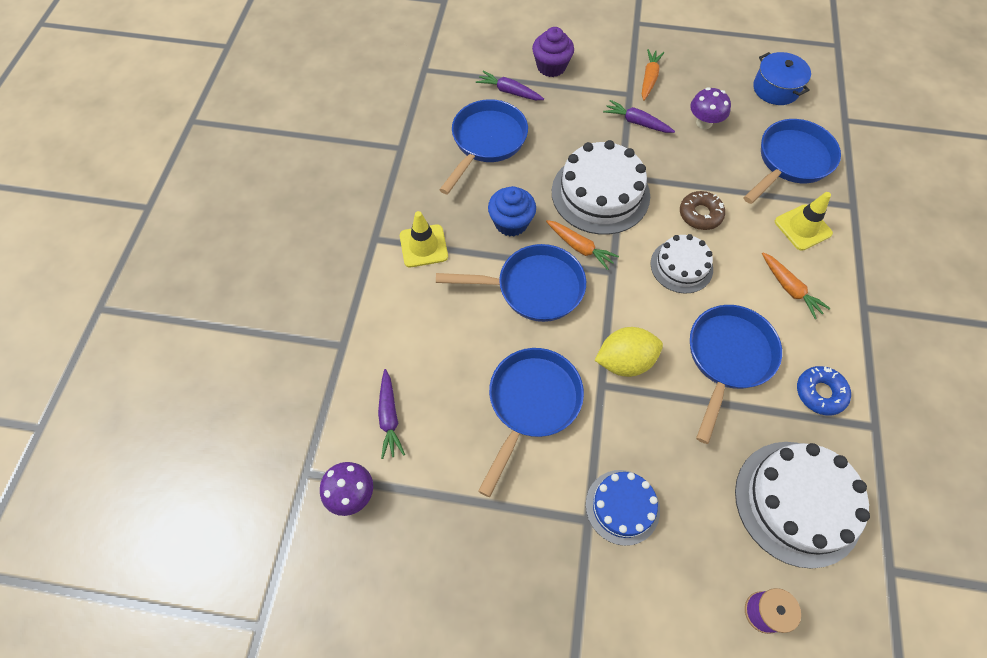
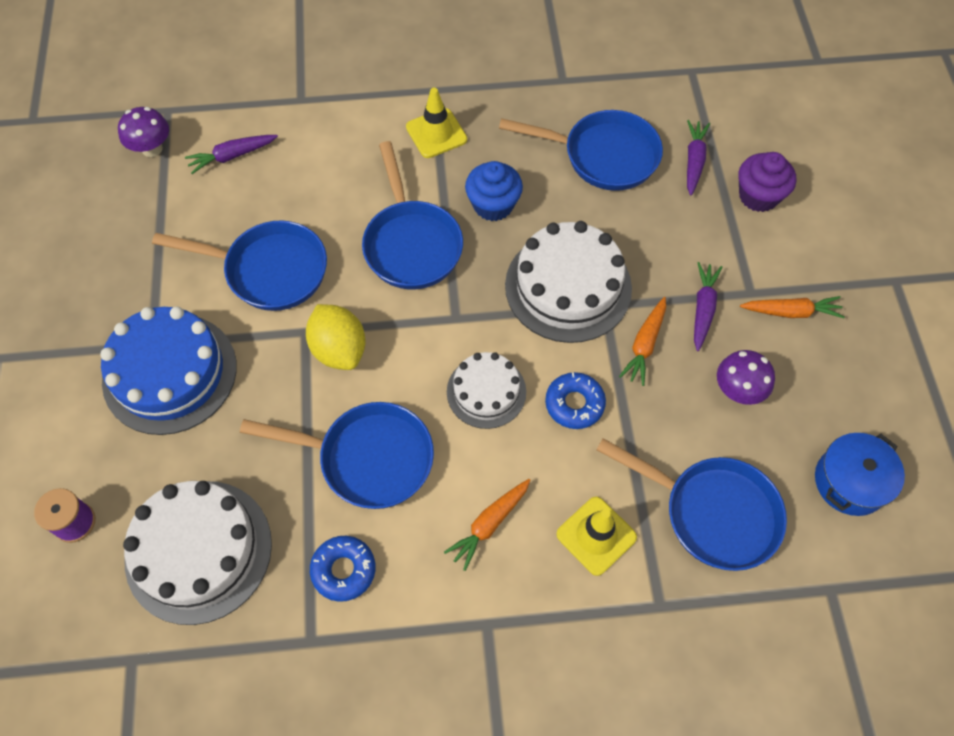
camera: 75 degrees right, 0 degrees up
(580, 247) = (480, 279): orange carrot -> orange carrot (645, 345)
(622, 507) = (170, 373): blue cake -> blue cake, size x1.68
(700, 214) = (574, 404): brown donut -> blue donut

